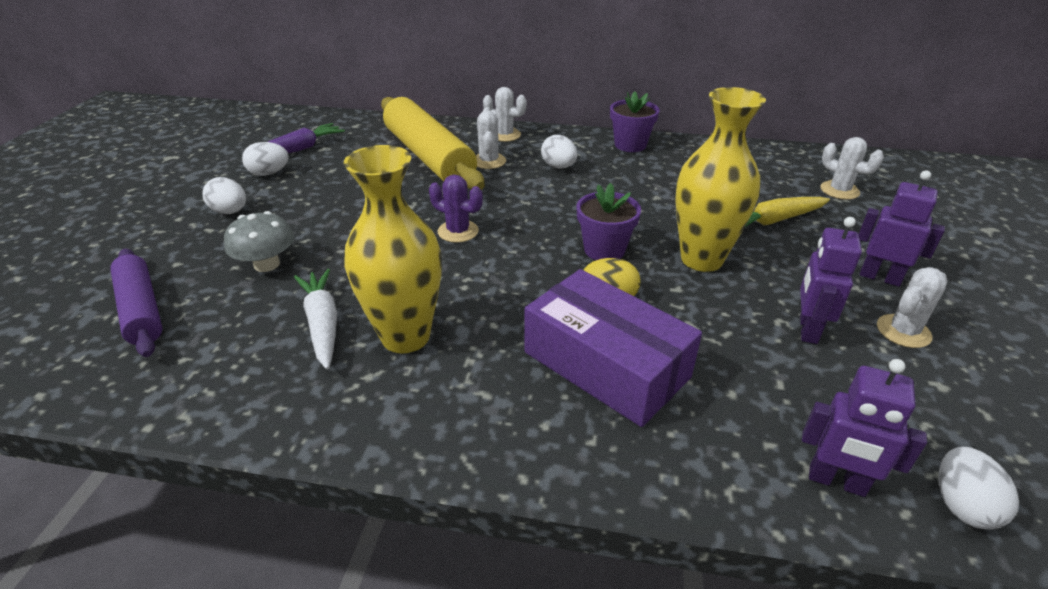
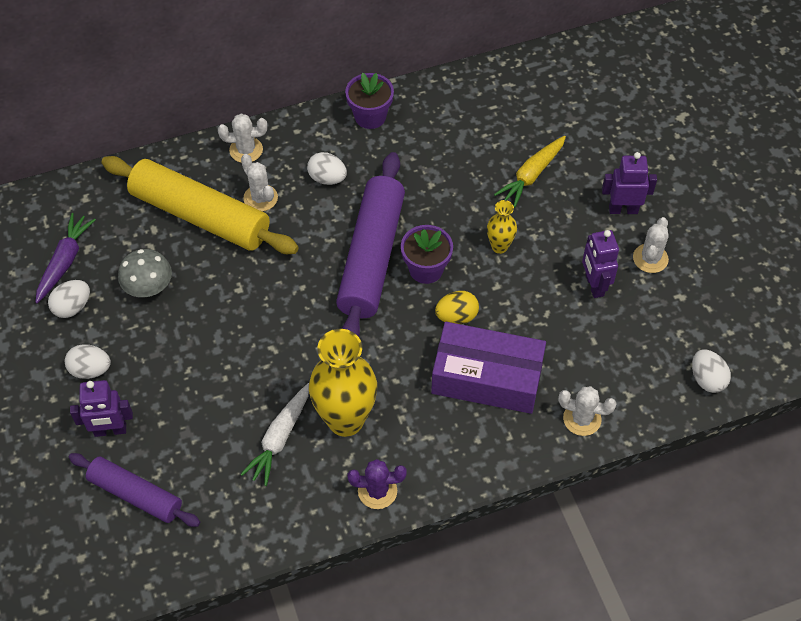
camera: 30 degrees left, 20 degrees up
(267, 264) = (184, 408): grey mushroom -> grey mushroom (148, 287)
(322, 323) = (279, 438): white carrot -> white carrot turned 105 degrees counterclockwise
(458, 231) = (302, 301): purple cactus -> purple cactus (377, 491)
(554, 224) = (371, 257): none -> purple rolling pin
(701, 259) = (499, 246): yellow vase -> yellow vase, size x0.49
(836, 481) = (645, 396): purple robot -> purple robot (110, 430)
(839, 190) = (566, 111): white cactus -> white cactus (582, 419)

